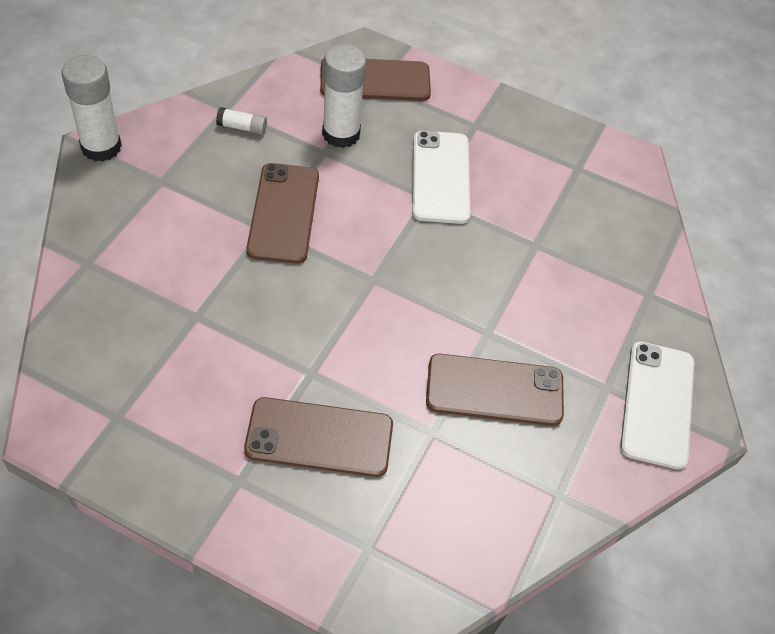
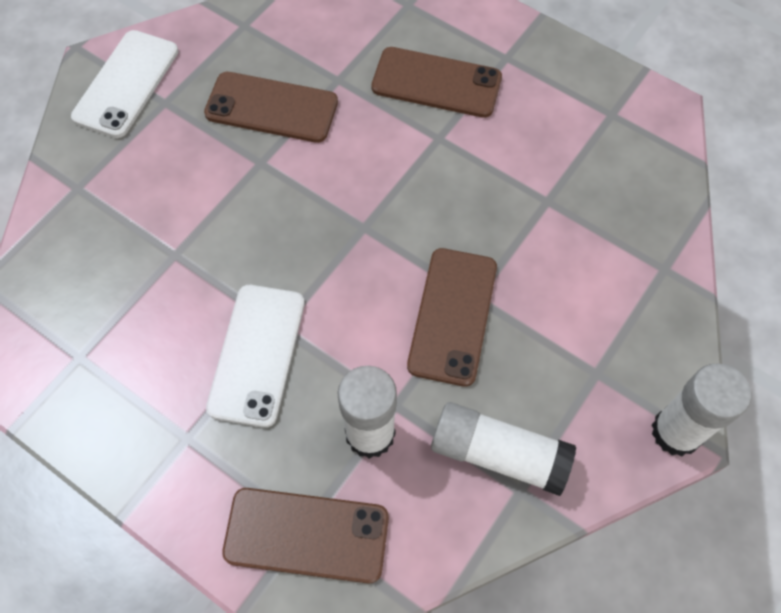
camera: 165 degrees left, 10 degrees up
(242, 127) = (499, 454): white glue stick -> white glue stick, size x2.11

